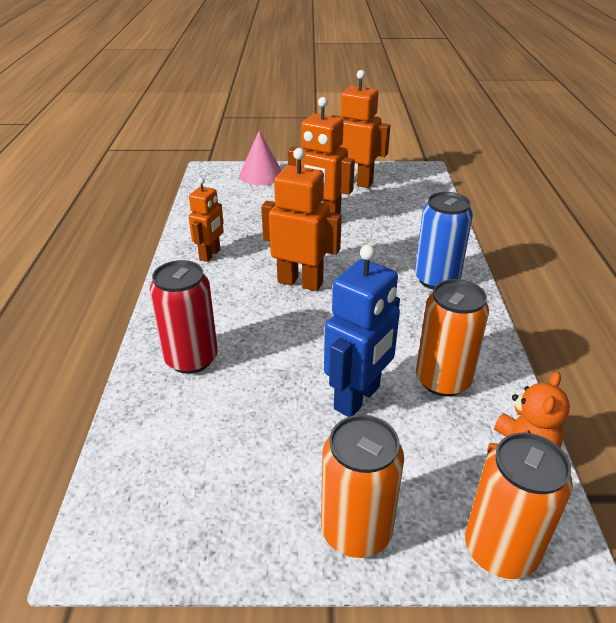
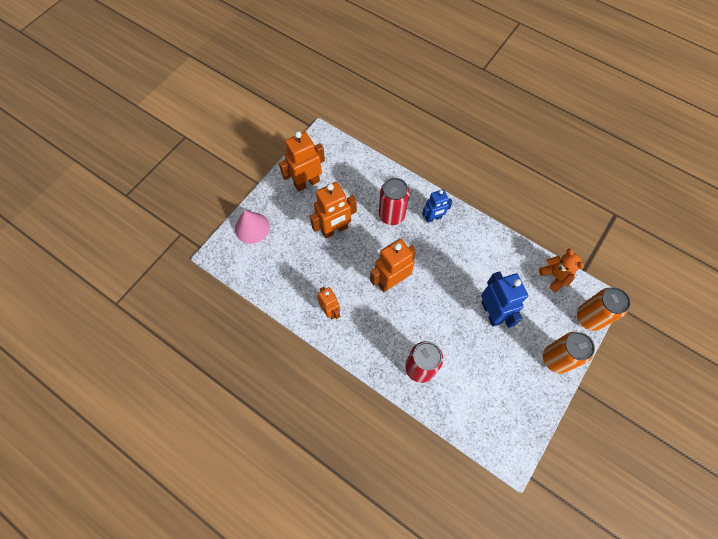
camera: 55 degrees left, 30 degrees up
(394, 247) = (391, 215): none -> red can
(436, 279) = (433, 218): blue can -> blue robot
(443, 380) = (502, 271): orange can -> none

